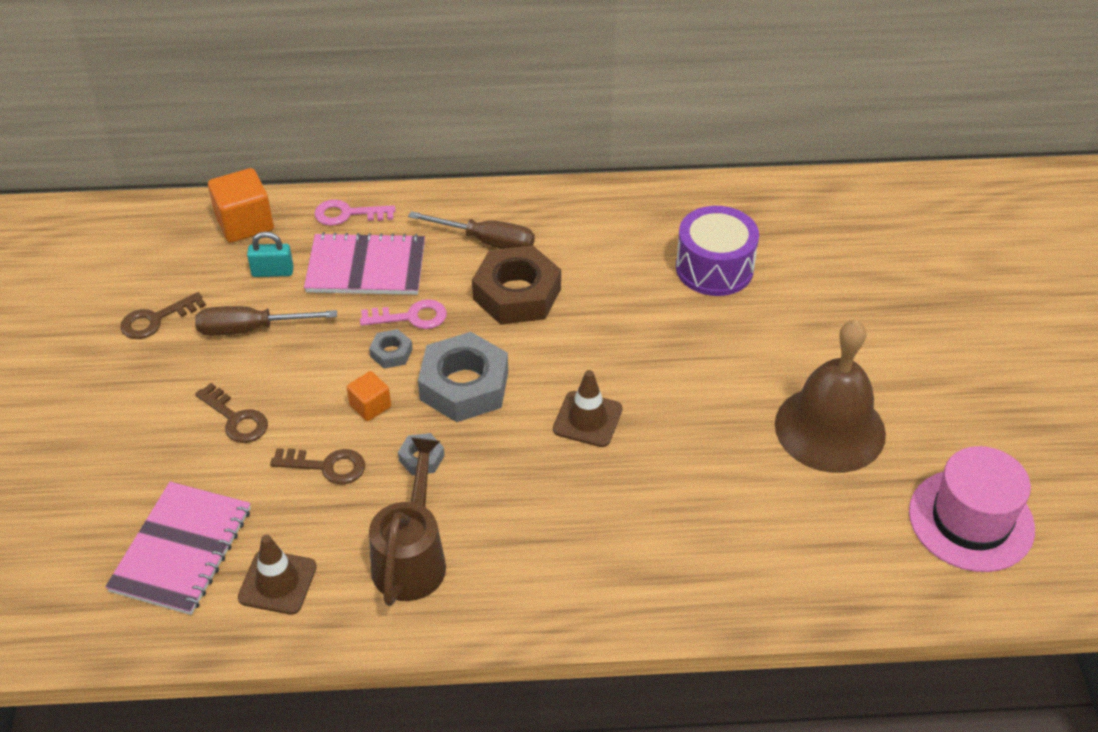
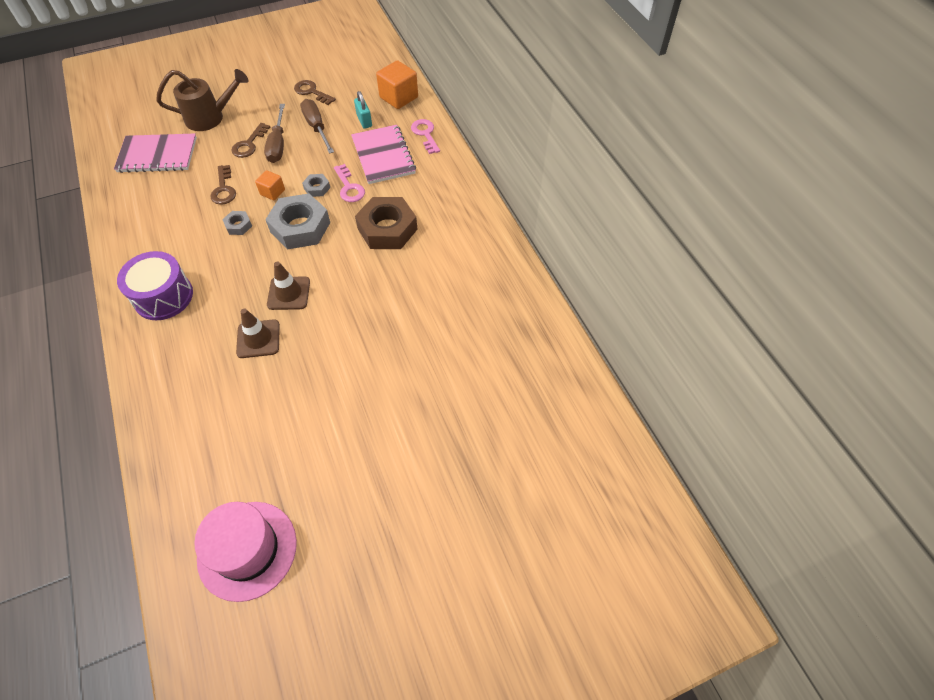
camera: 70 degrees right, 10 degrees up
(277, 582) = (141, 196): brown traffic cone -> brown traffic cone (258, 339)
(412, 557) = (165, 243): brown watering can -> brown watering can (210, 118)
(486, 241) = (429, 201): brown screwdriver -> brown screwdriver (278, 144)
(714, 268) = (456, 327): purple drum -> purple drum (163, 296)
(830, 429) = (316, 434): brown bell -> none

